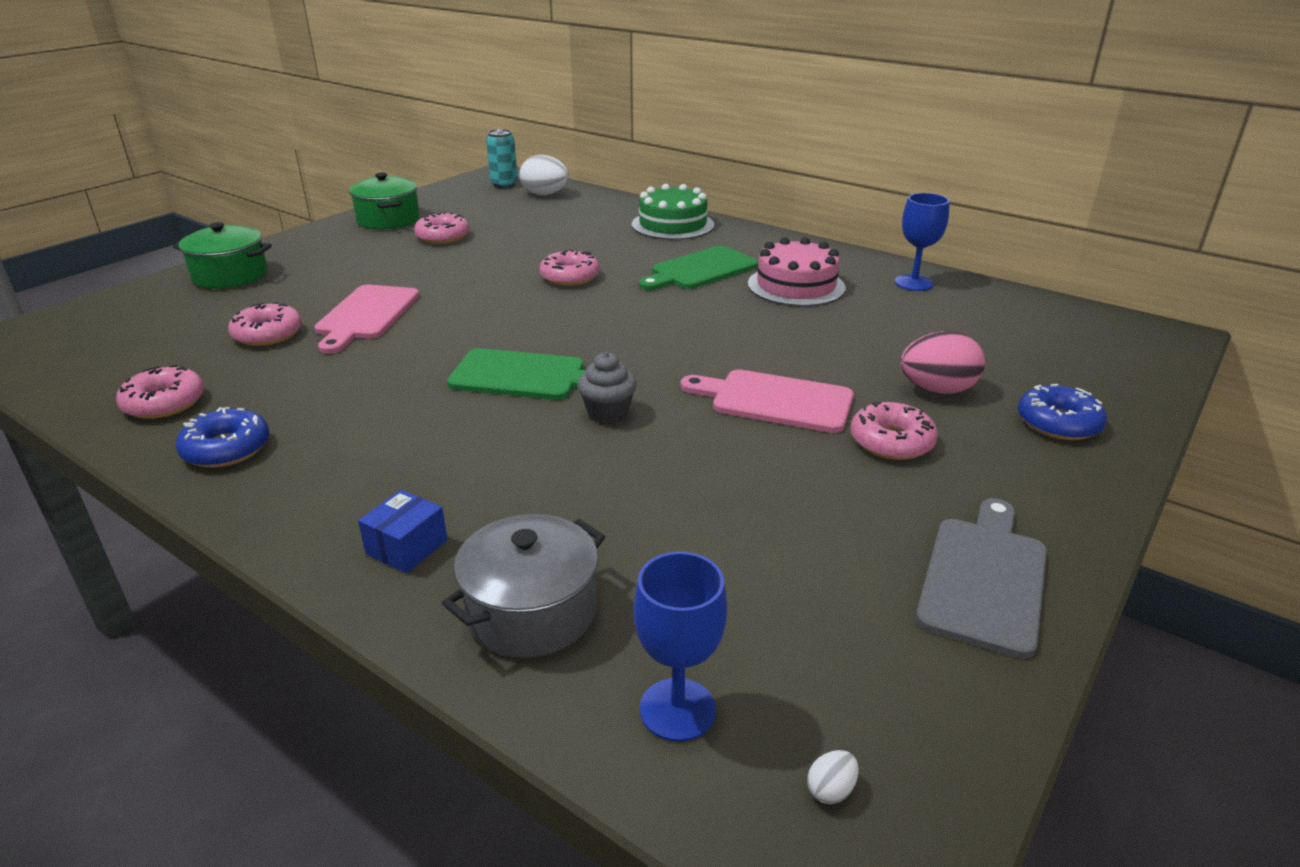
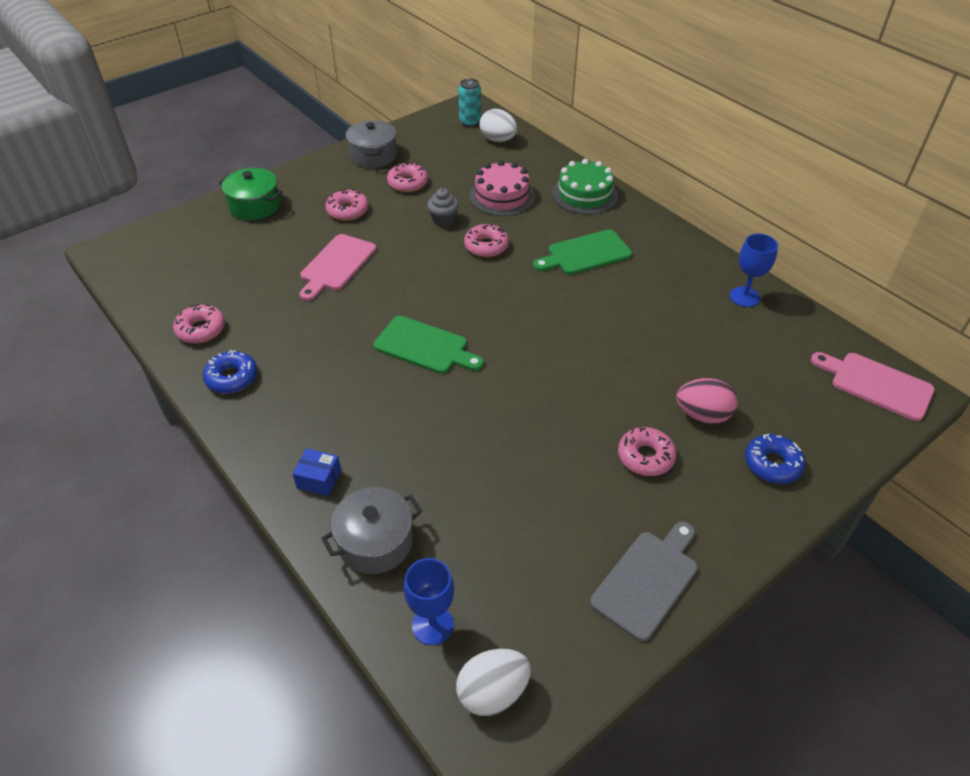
camera: 15 degrees right, 15 degrees up
(268, 334) = (270, 274): pink donut -> pink donut (347, 211)
(388, 220) = (373, 156): green pot -> grey pot
(407, 547) = (319, 479): blue box -> blue box turned 60 degrees clockwise
(608, 413) = (468, 393): grey cupcake -> grey cupcake (443, 220)
(775, 400) = (583, 403): pink cutting board -> pink cutting board (876, 384)
(796, 286) = (650, 285): pink cake -> pink cake (502, 196)
(830, 790) = (493, 692): white egg -> white egg, size x2.47

